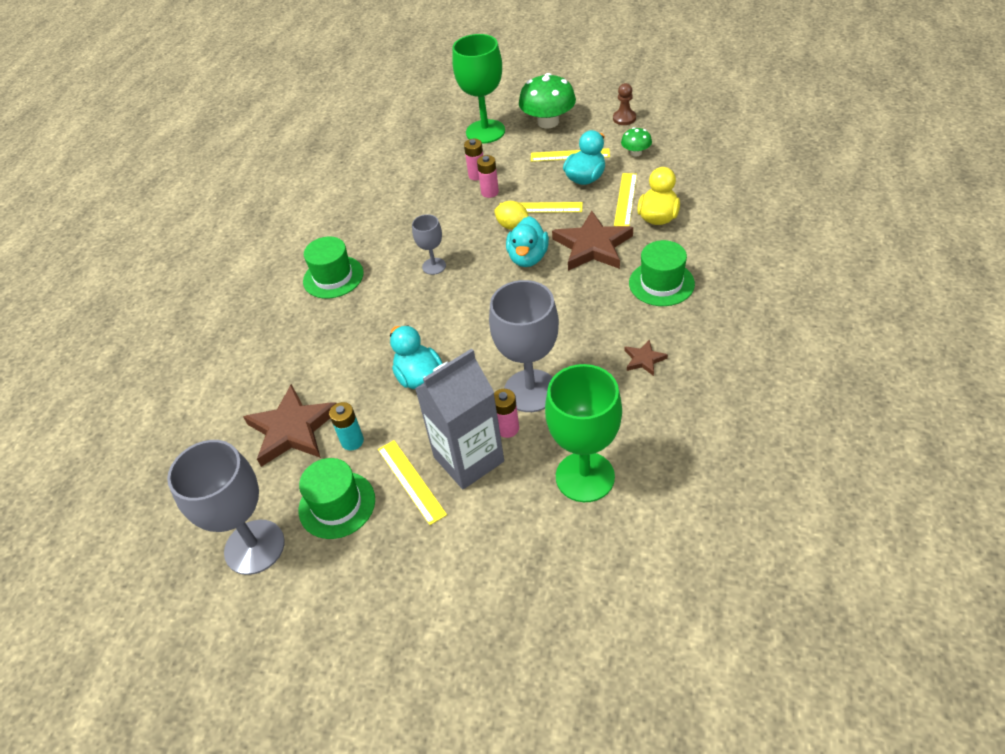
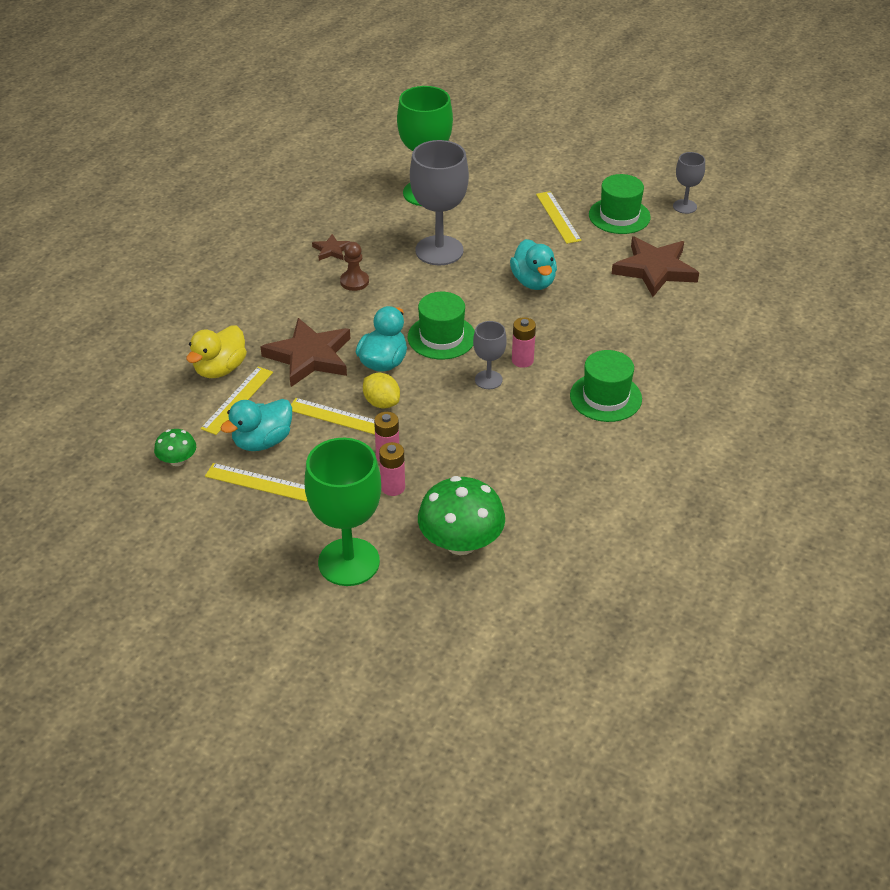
camera: 170 degrees left, 5 degrees down
(254, 547) = (684, 206): grey goblet -> grey goblet, size x0.52
(352, 441) = (602, 250): turquoise battery -> none
(468, 459) = (508, 220): grey carton -> none
(507, 428) = (470, 231): pink battery -> pink battery (522, 360)
(548, 122) = (252, 551): green mushroom -> green mushroom (461, 542)
(624, 118) = (148, 522): brown pawn -> brown pawn (354, 281)
(661, 283) = (270, 304): green hat -> green hat (441, 337)

